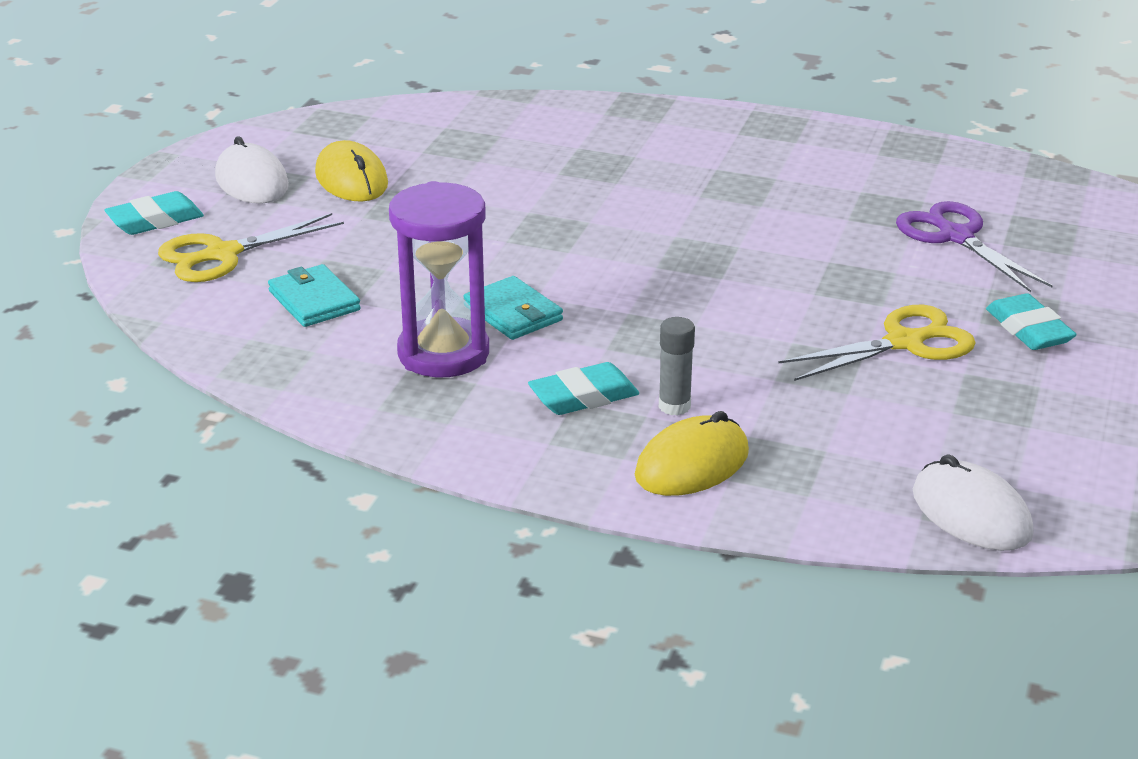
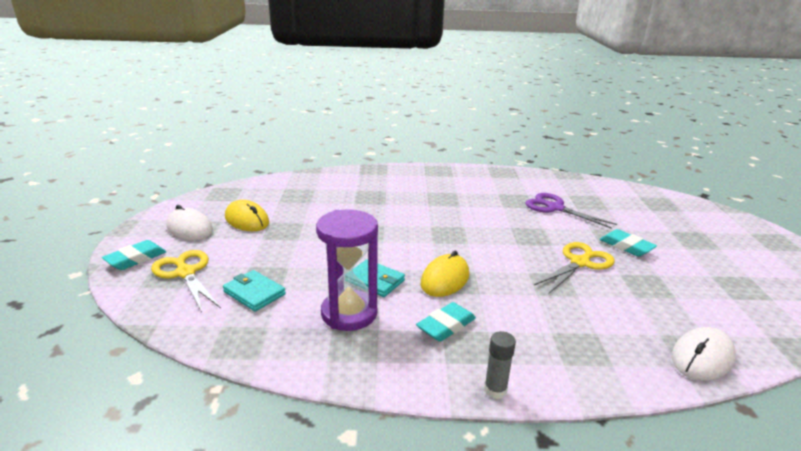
camera: 20 degrees left, 5 degrees down
(223, 254) = (186, 273): yellow scissors -> yellow scissors turned 105 degrees clockwise
(674, 406) = (499, 322): grey glue stick -> grey glue stick (495, 390)
(692, 464) = (536, 359): yellow mouse -> yellow mouse (445, 279)
(971, 513) = (702, 357): white mouse -> white mouse turned 75 degrees counterclockwise

